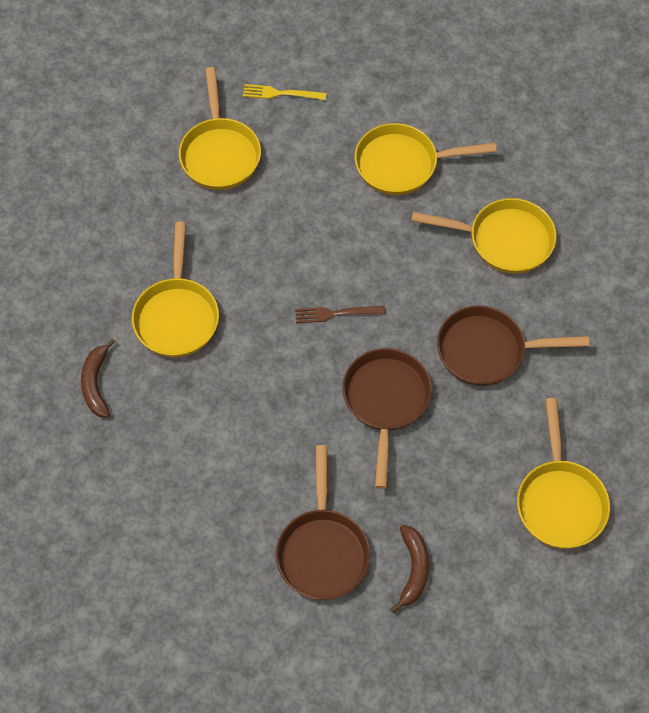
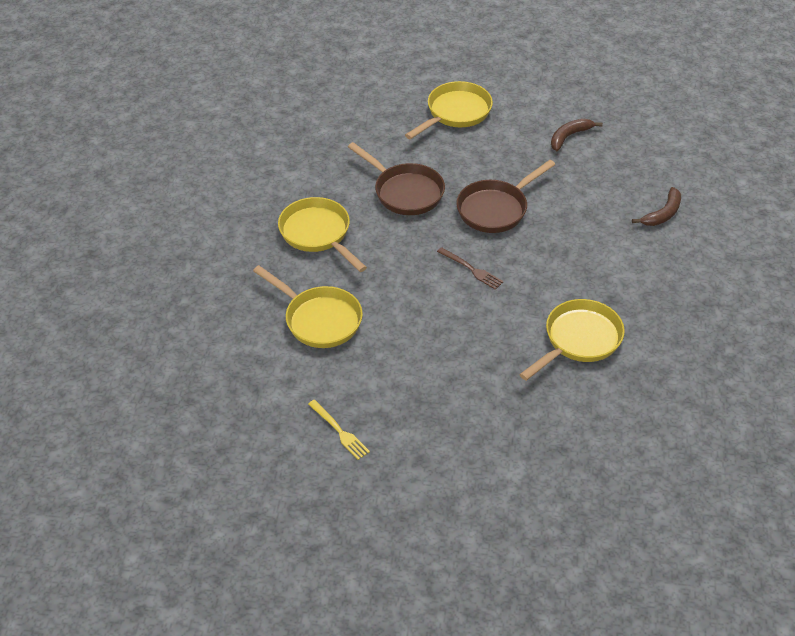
camera: 135 degrees left, 15 degrees down
(96, 383) = (674, 339): brown banana -> brown banana (663, 214)
(219, 153) = (434, 423): yellow pan -> none
(322, 550) = (611, 173): brown pan -> none

